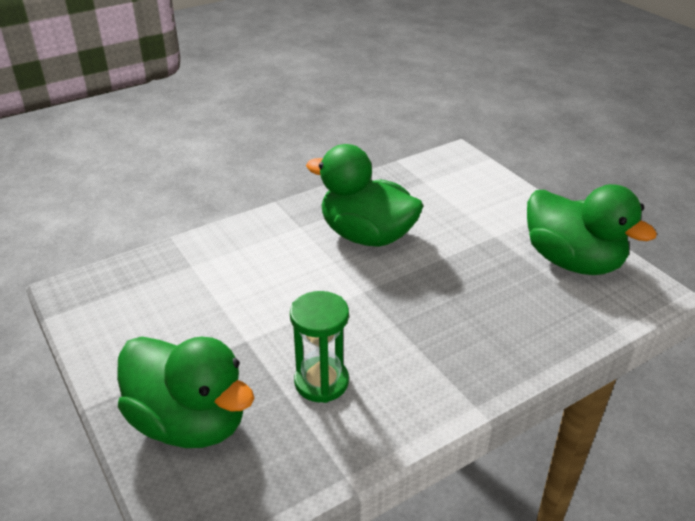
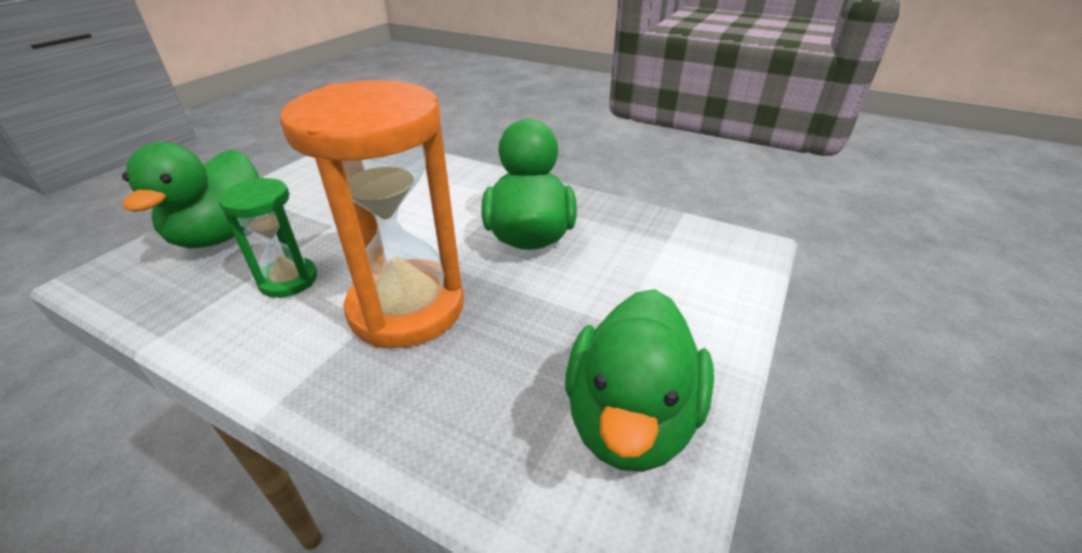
camera: 60 degrees right, 0 degrees up
(413, 321) = (407, 308): none -> orange hourglass

